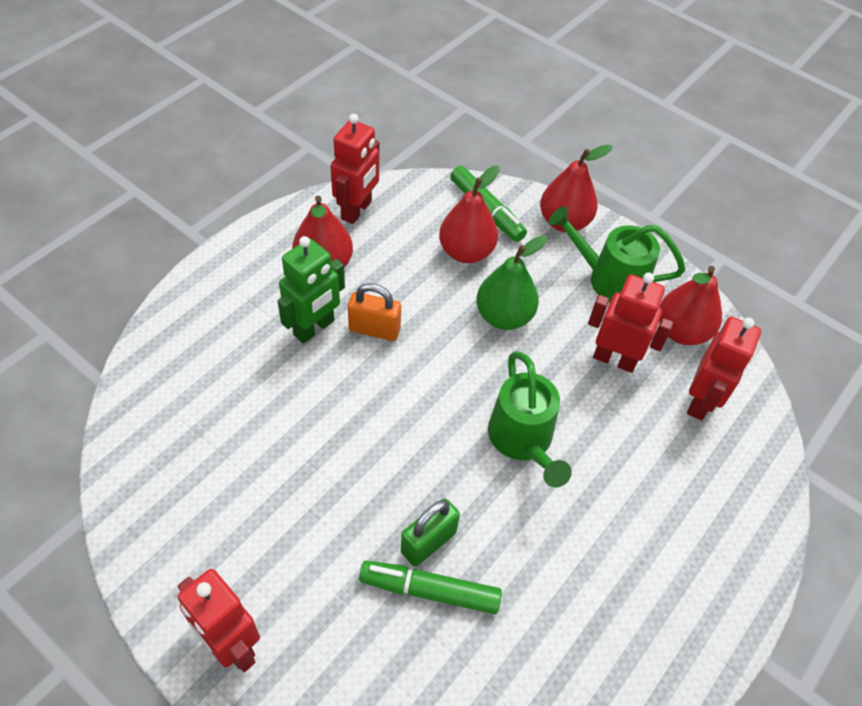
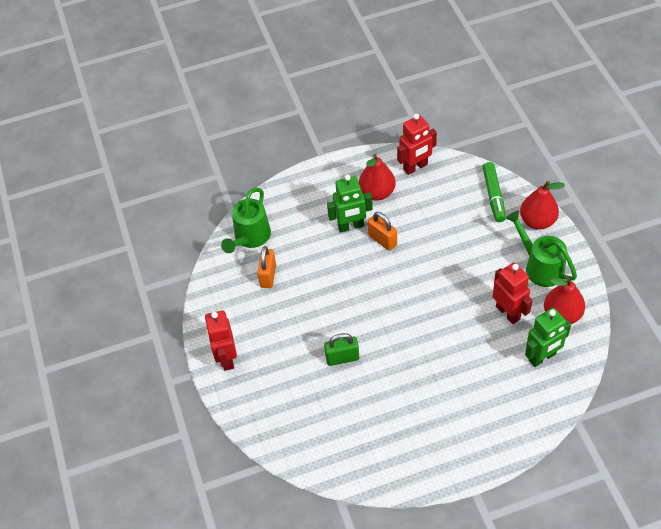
camera: 40 degrees right, 0 degrees up
(225, 461) = (268, 276): none -> orange padlock
(429, 590) = (329, 380): green marker -> none
(466, 252) = (463, 216): red pear -> none
(504, 316) = (460, 262): green pear -> none
(523, 441) = (424, 333): green watering can -> green watering can (250, 238)
(701, 401) = (542, 357): red robot -> green robot

